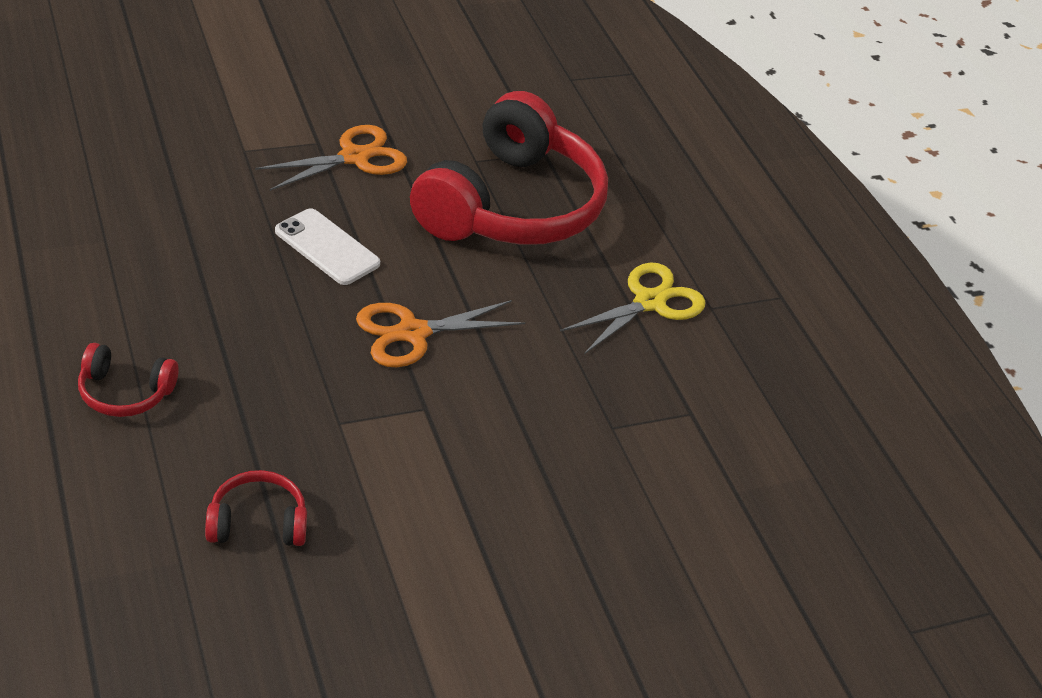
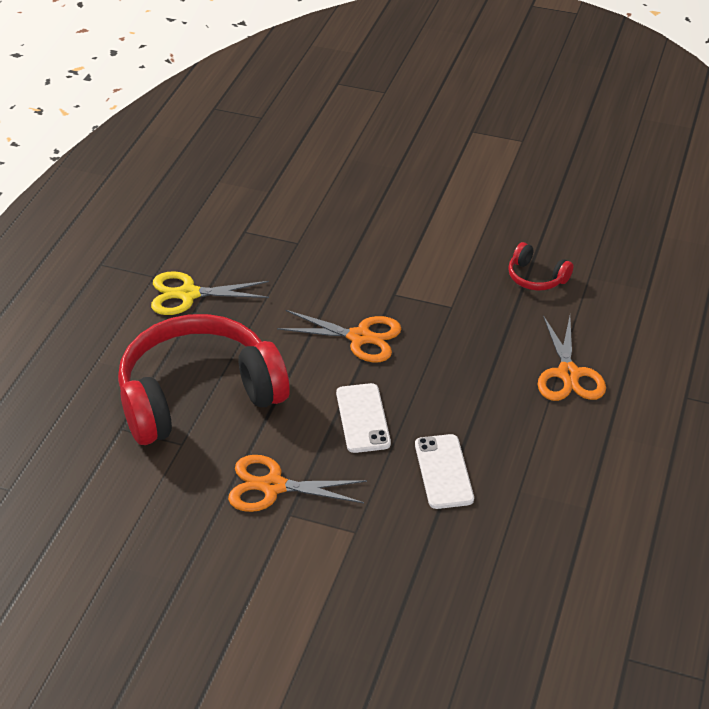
camera: 135 degrees left, 0 degrees up
(125, 392) = (568, 374): red headphones -> orange scissors
(199, 229) = (443, 471): none -> white phone

